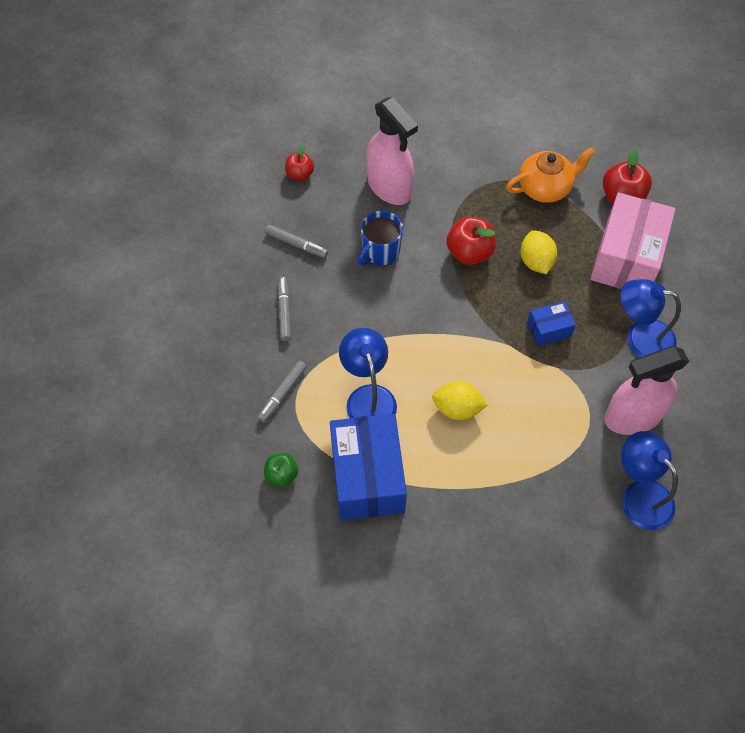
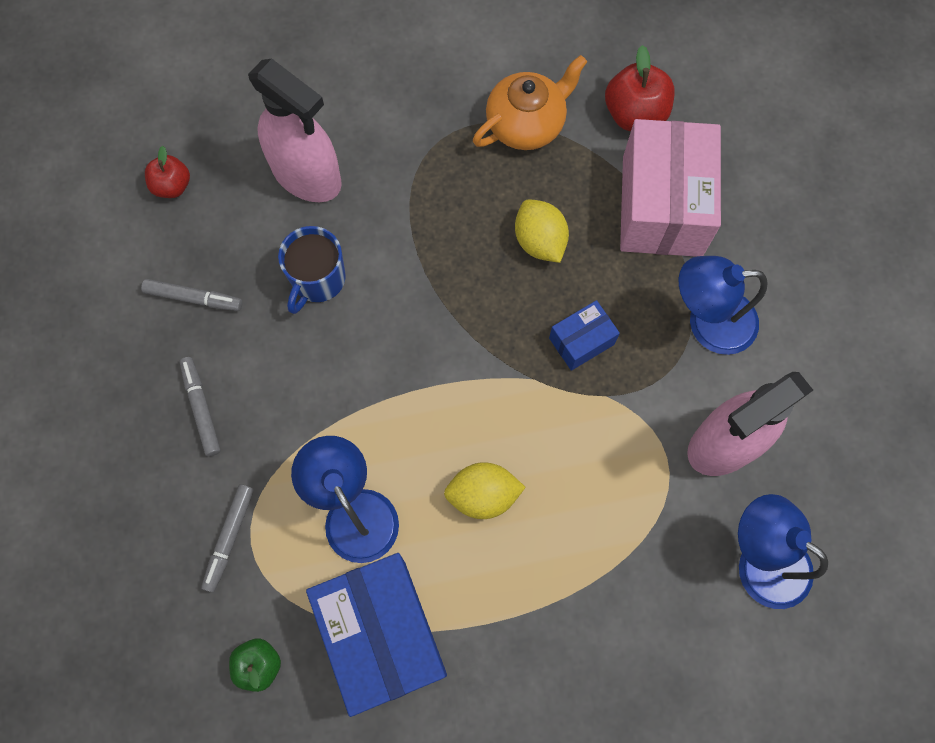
camera: 15 degrees left, 10 degrees up
(469, 252) = (444, 250): red apple -> none

